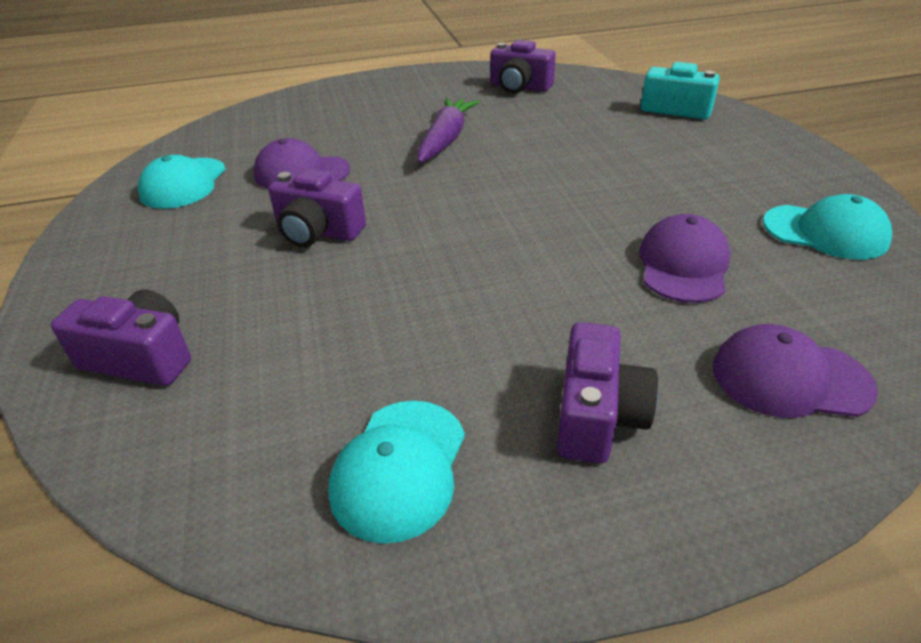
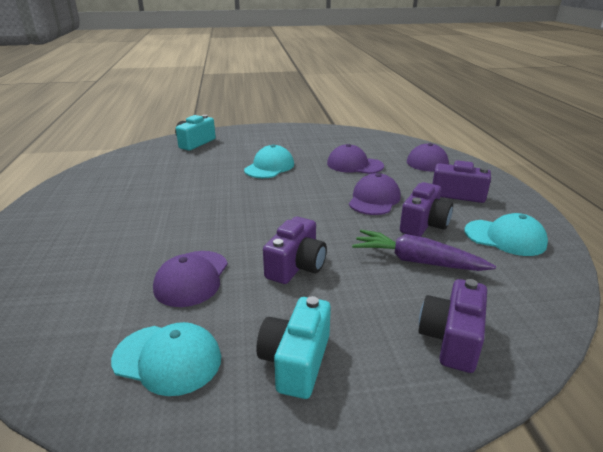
camera: 85 degrees left, 10 degrees down
(153, 247) = (296, 361): none -> turquoise camera
(446, 140) = (179, 211): purple carrot -> purple carrot (417, 261)
(519, 87) = (110, 179): purple camera -> purple camera (423, 224)
(529, 292) = (374, 199): none -> purple cap
(825, 232) = (334, 138): turquoise cap -> turquoise cap (269, 167)

